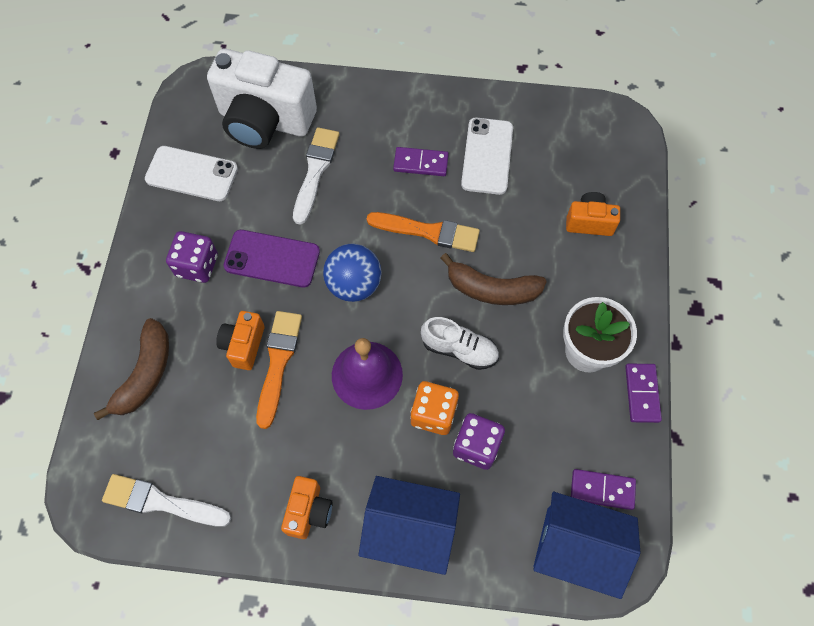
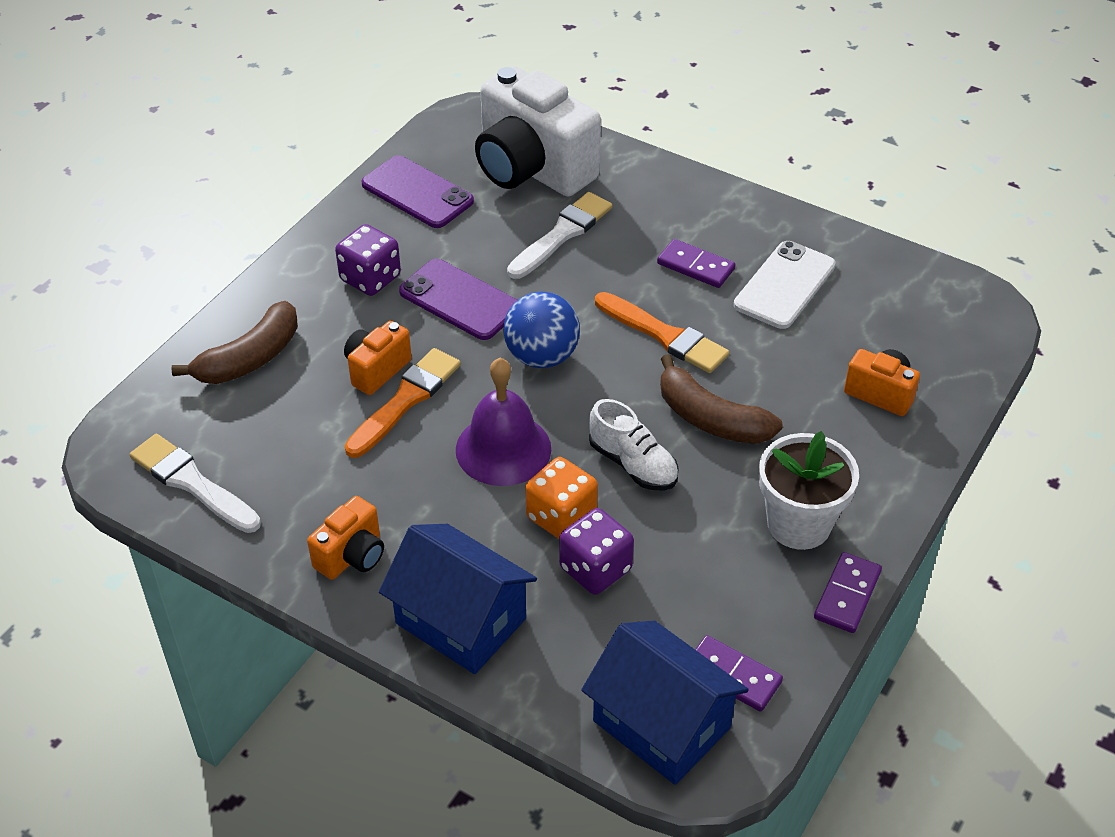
camera: 25 degrees right, 20 degrees down
(191, 174) = (417, 193): white phone -> purple phone

